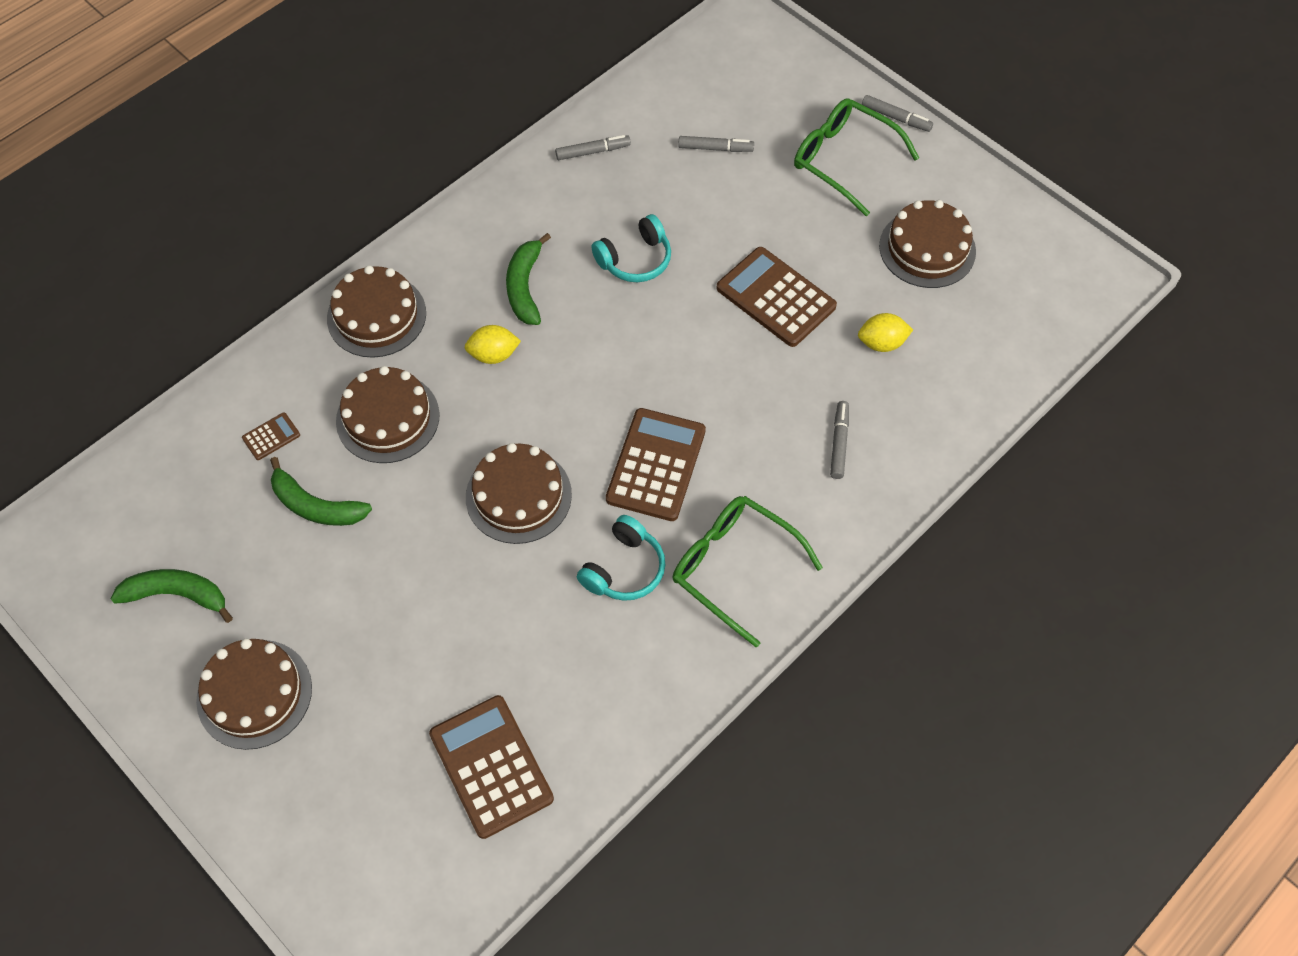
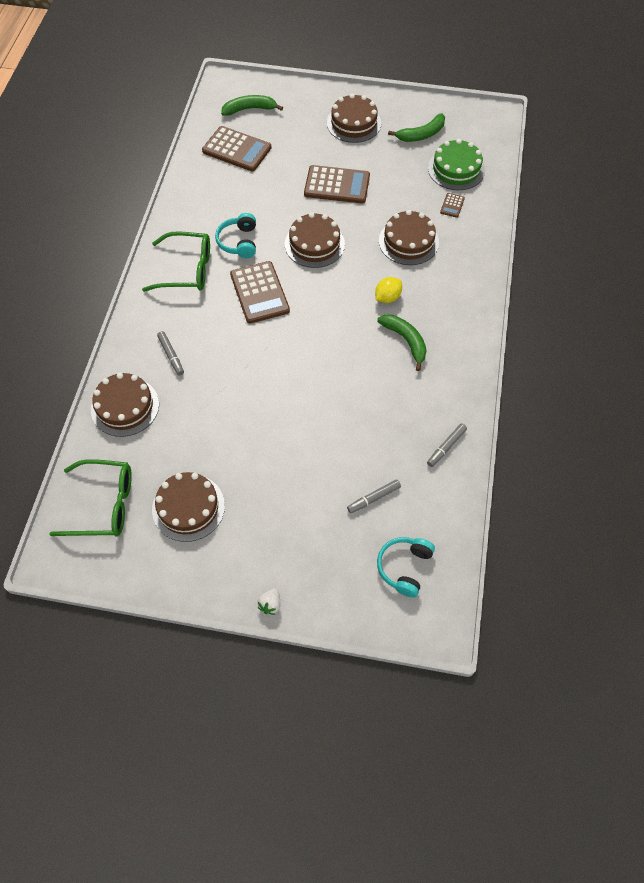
camera: 145 degrees right, 0 degrees up
(199, 494) = (456, 169): none -> green cake
(316, 506) = (401, 192): green banana -> green banana (249, 109)
(376, 316) = (465, 282): brown cake -> brown cake (125, 406)
(635, 260) = (360, 392): turquoise headphones -> turquoise headphones (404, 567)
(776, 297) = (261, 417): brown calculator -> brown calculator (337, 185)
(844, 160) = (284, 543): green glasses -> green glasses (103, 504)
(881, 343) = (181, 426): yellow lemon -> none
(896, 118) = (270, 604): grey marker -> white strawberry

